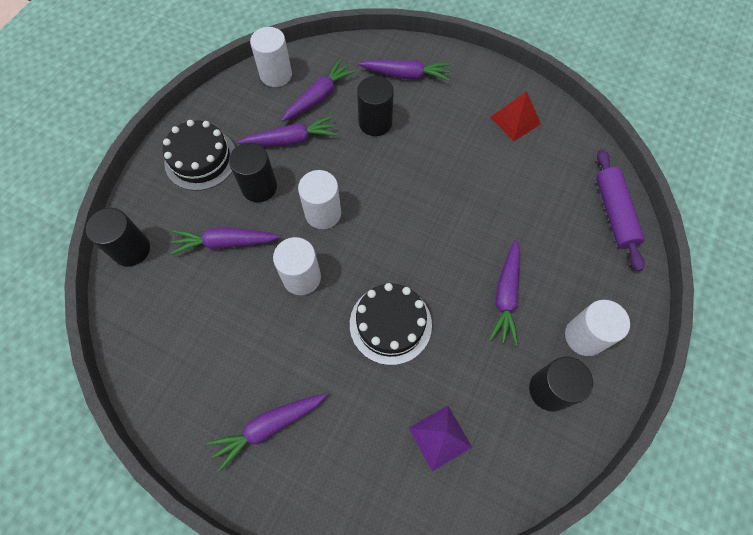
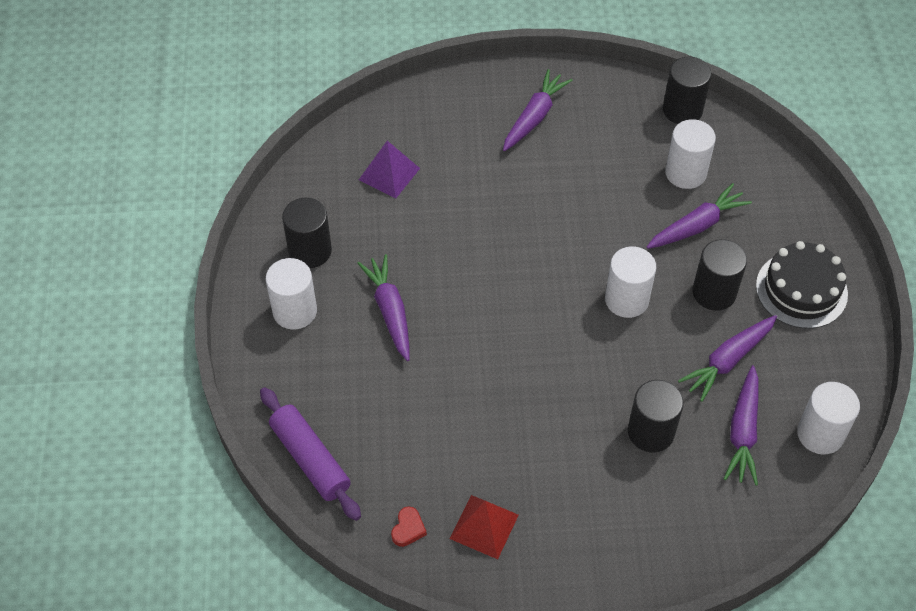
camera: 150 degrees right, 10 degrees down
(131, 249) = (776, 178): black cylinder -> black cylinder (682, 110)
(301, 277) = (598, 232): white cylinder -> white cylinder (685, 173)
(390, 324) = (486, 234): black cake -> none
(406, 75) = (662, 522): purple carrot -> none
(564, 140) = (408, 529): none -> red heart

